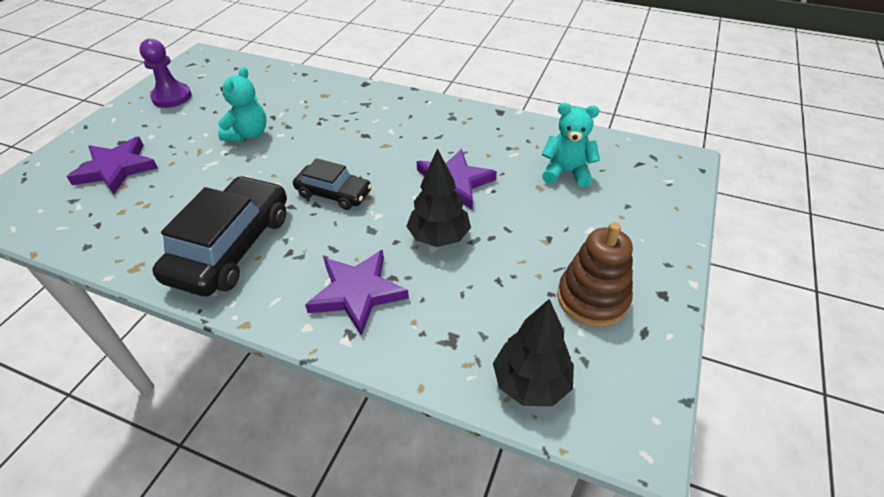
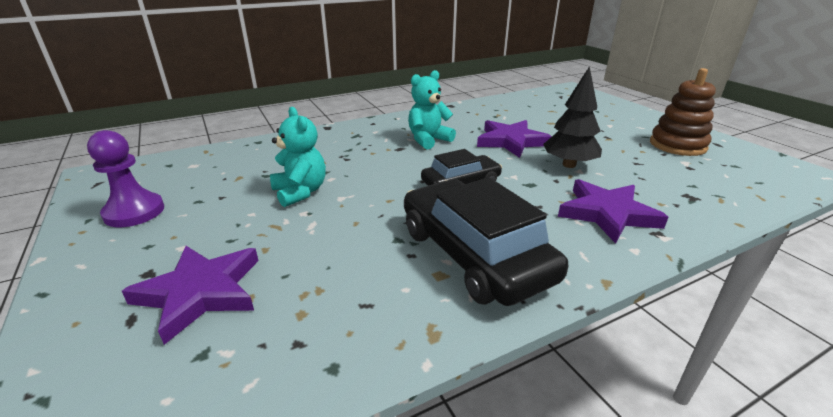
camera: 50 degrees left, 15 degrees down
(531, 383) = (750, 186): black tree -> none
(566, 172) = (545, 112): turquoise teddy bear -> turquoise teddy bear (428, 140)

